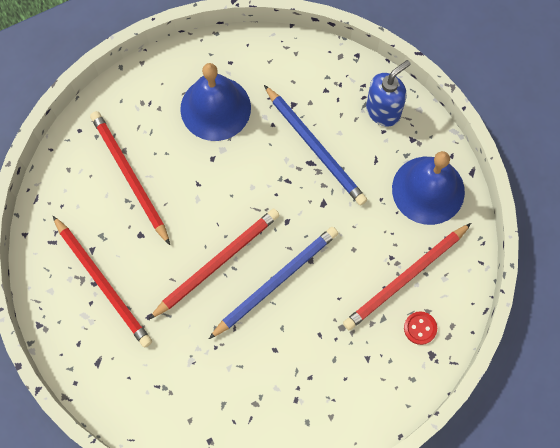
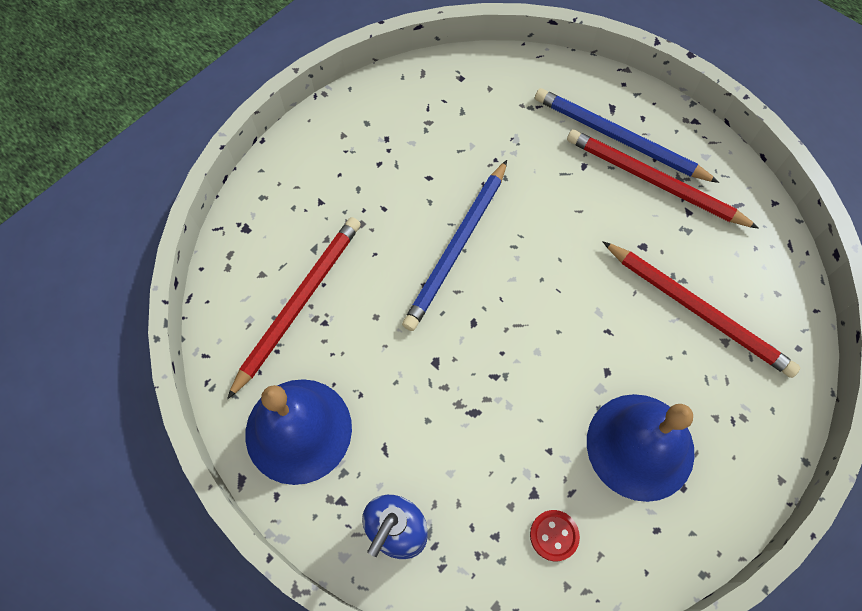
camera: 160 degrees right, 5 degrees down
(217, 263) = (536, 245): red pencil -> none
(315, 147) = (476, 437): blue pencil -> blue pencil (618, 138)
(420, 328) = (266, 252): red button -> red button (554, 535)

